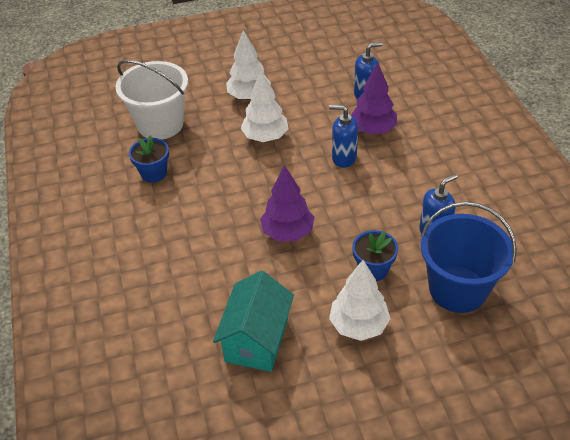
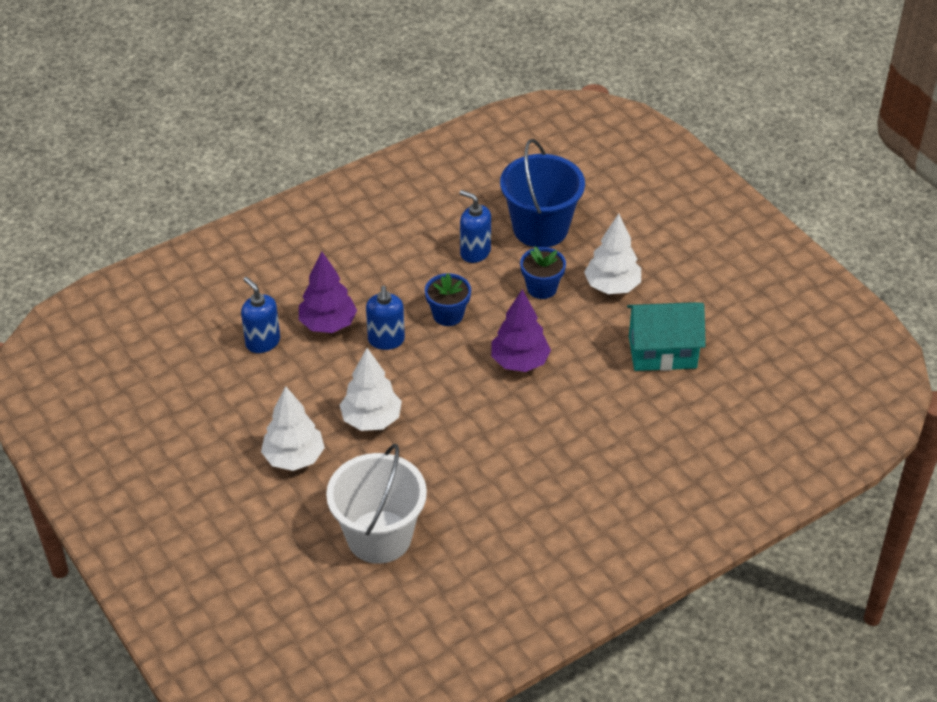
camera: 110 degrees left, 0 degrees up
(154, 173) = (473, 511): blue flower pot -> blue flower pot (448, 315)

